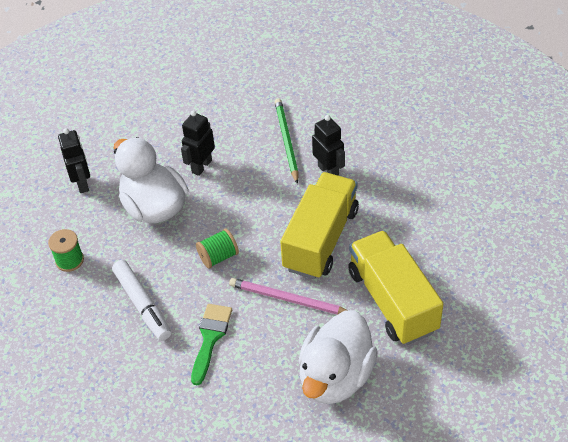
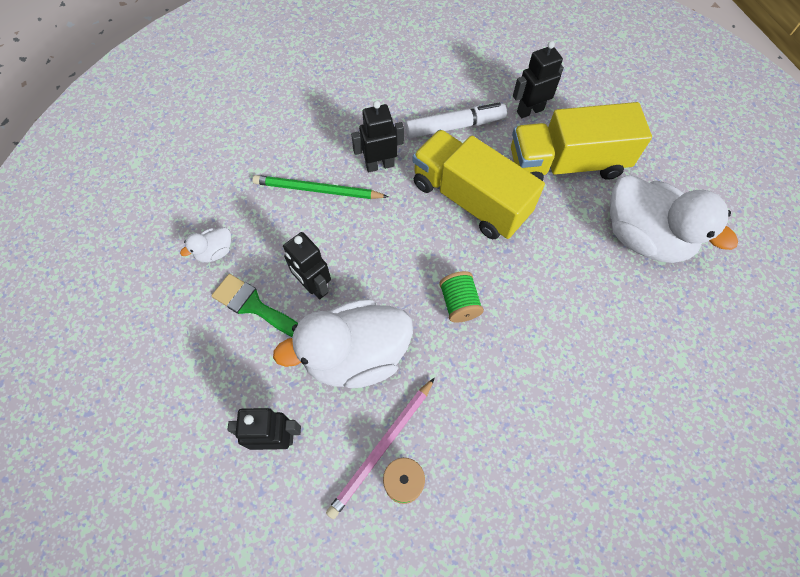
camera: 75 degrees left, 15 degrees up
(142, 304) = (503, 404): white marker -> white marker (455, 126)
(209, 104) = (215, 252): none -> white duck
(210, 338) = (570, 341): green brush -> green brush (254, 306)
(288, 299) = (539, 251): pink pencil -> pink pencil (382, 448)
(443, 260) = (530, 110): none -> black robot

